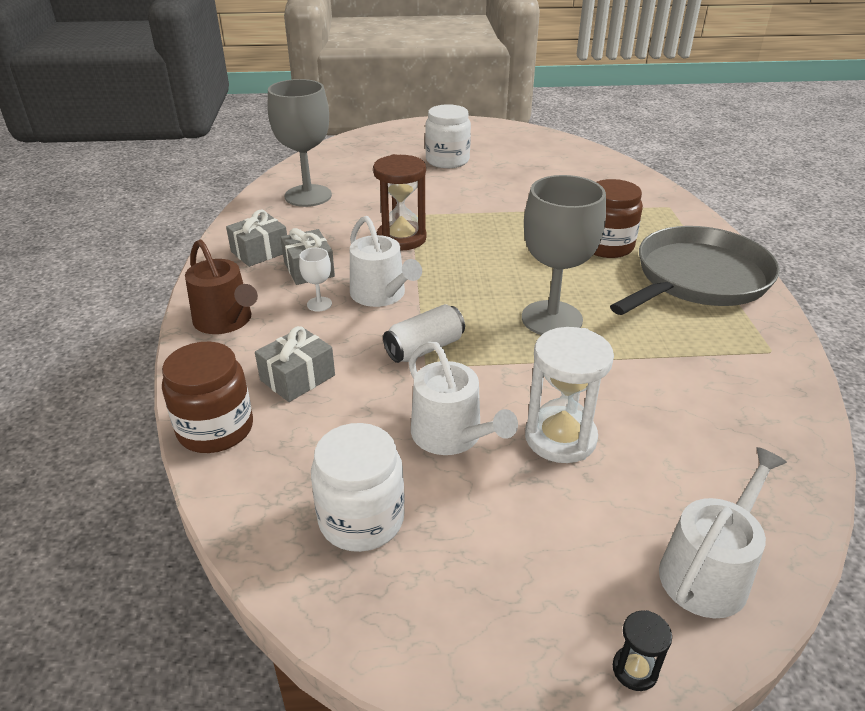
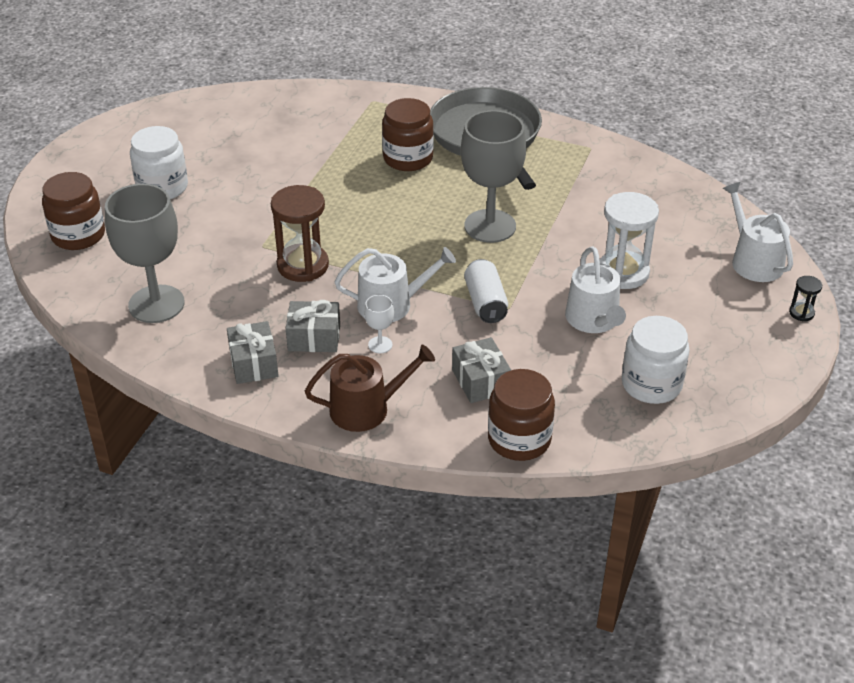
camera: 65 degrees left, 5 degrees up
(365, 150) = (78, 235): none -> brown jar
(452, 435) = (594, 320): white watering can -> white watering can turned 90 degrees clockwise

